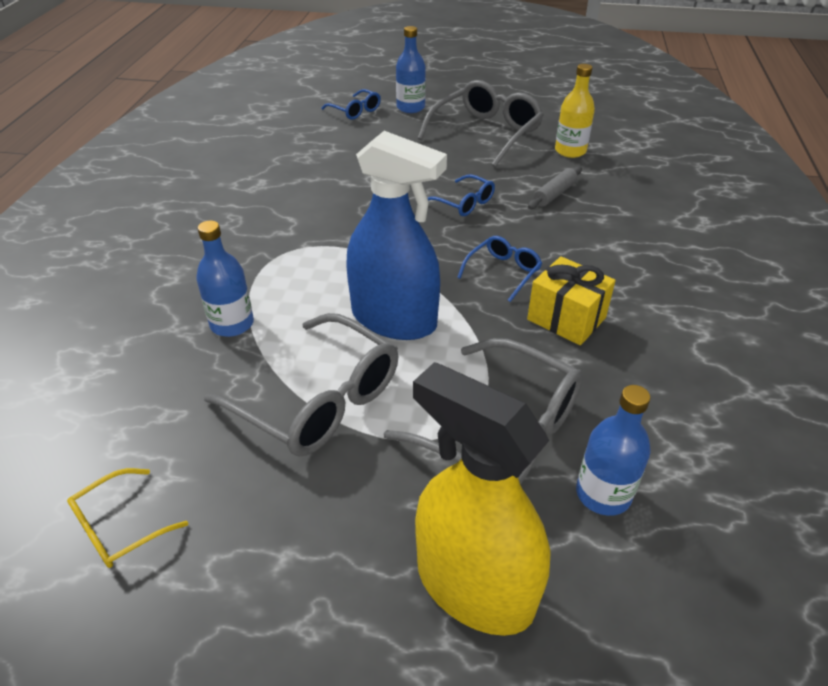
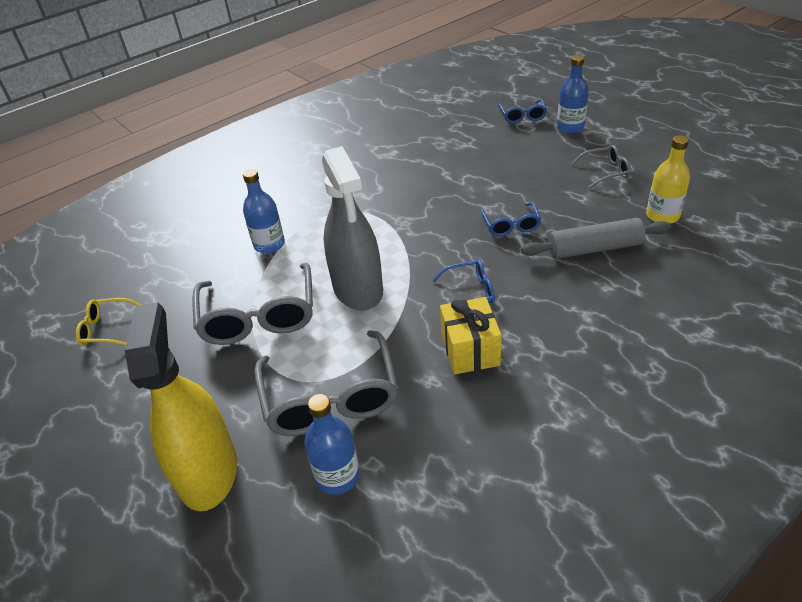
camera: 45 degrees right, 0 degrees up
(394, 319) = (358, 289): blue spray bottle -> grey spray bottle
(485, 133) = (605, 172): grey glasses -> grey glasses, size x0.51
(554, 194) = (594, 248): grey rolling pin -> grey rolling pin, size x1.62

